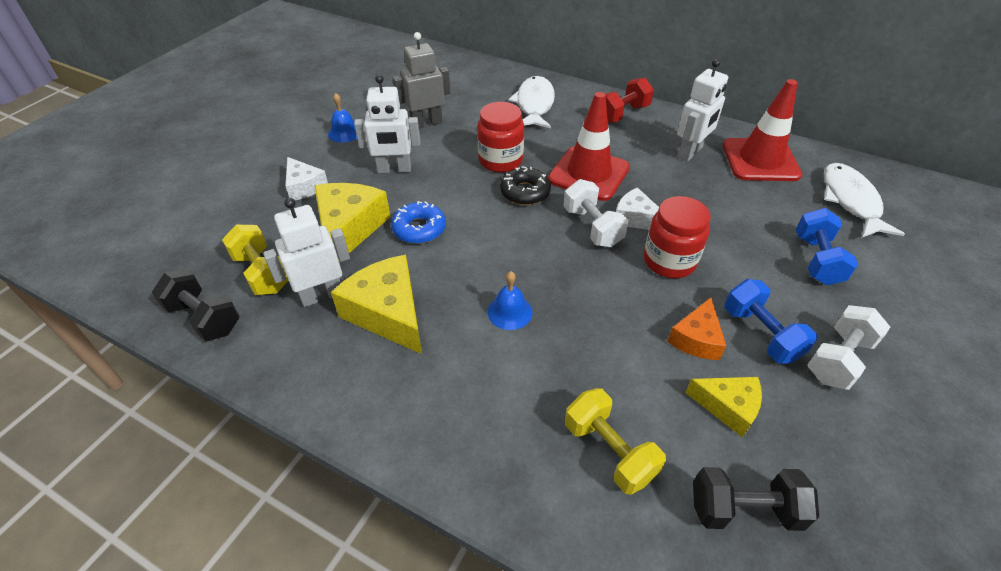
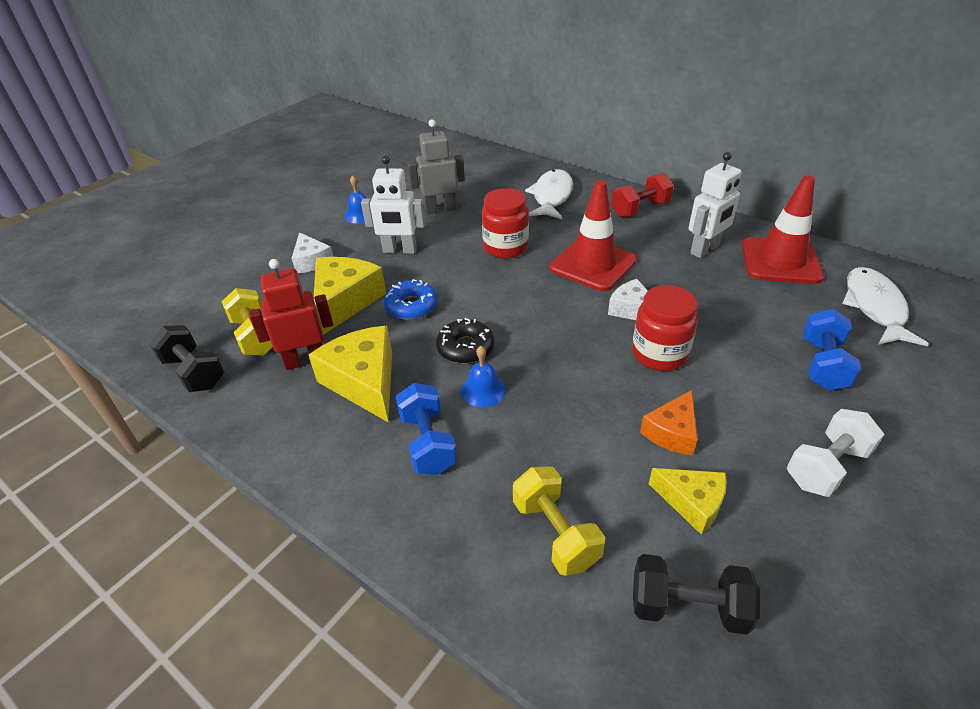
camera: 10 degrees right, 5 degrees down
(322, 295) = (305, 360): white robot -> red robot
(525, 192) = (523, 278): black donut -> black donut (465, 348)
(592, 227) = (585, 315): white dumbbell -> none
(761, 334) = (744, 433): blue dumbbell -> blue dumbbell (428, 443)

